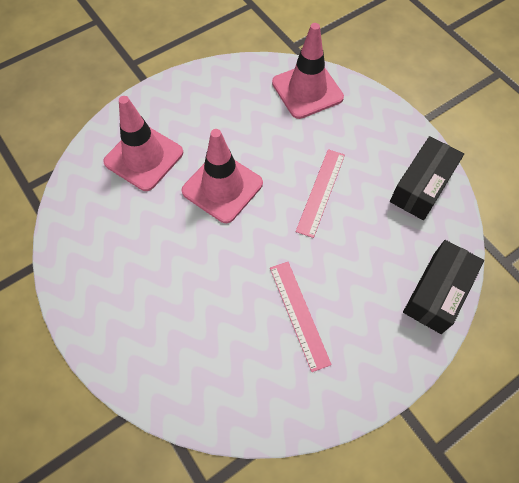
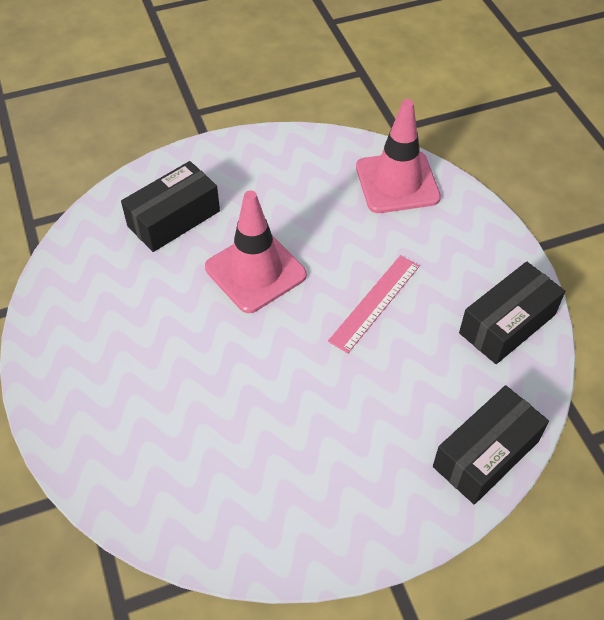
camera: 15 degrees right, 10 degrees down
(144, 157) = (173, 218): pink traffic cone -> black box
(299, 314) = (300, 437): pink ruler -> none

